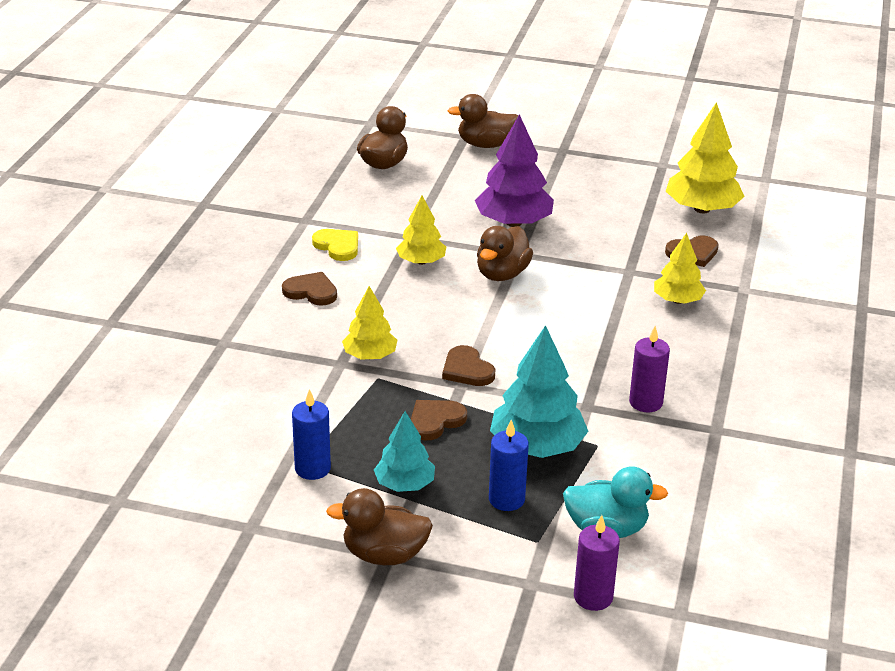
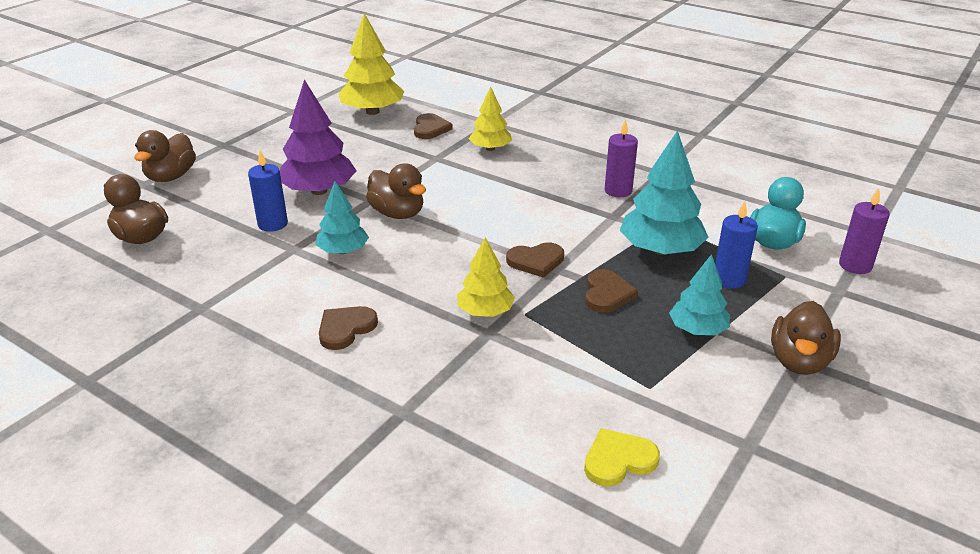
camera: 70 degrees left, 0 degrees up
(312, 468) = (660, 383): blue candle -> blue candle (272, 224)
(337, 246) = (272, 295): yellow heart -> yellow heart (618, 460)
(421, 261) = (343, 251): yellow tree -> turquoise tree
(435, 421) = (607, 294): brown heart -> brown heart turned 150 degrees counterclockwise

